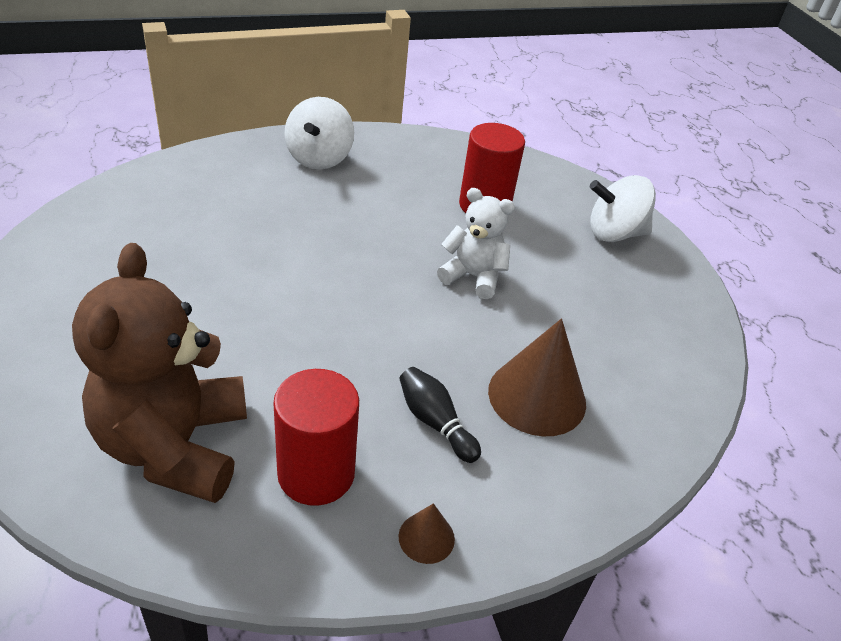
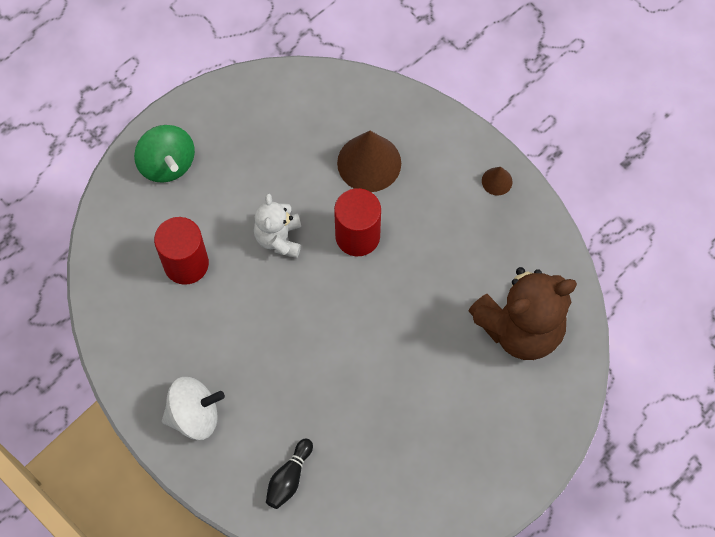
camera: 110 degrees left, 25 degrees up
(316, 473) = (493, 249): red cylinder -> red cylinder (357, 236)
(435, 422) = (422, 207): black bowling pin -> black bowling pin (289, 478)
(614, 233) = (167, 164): white spinning top -> green spinning top

